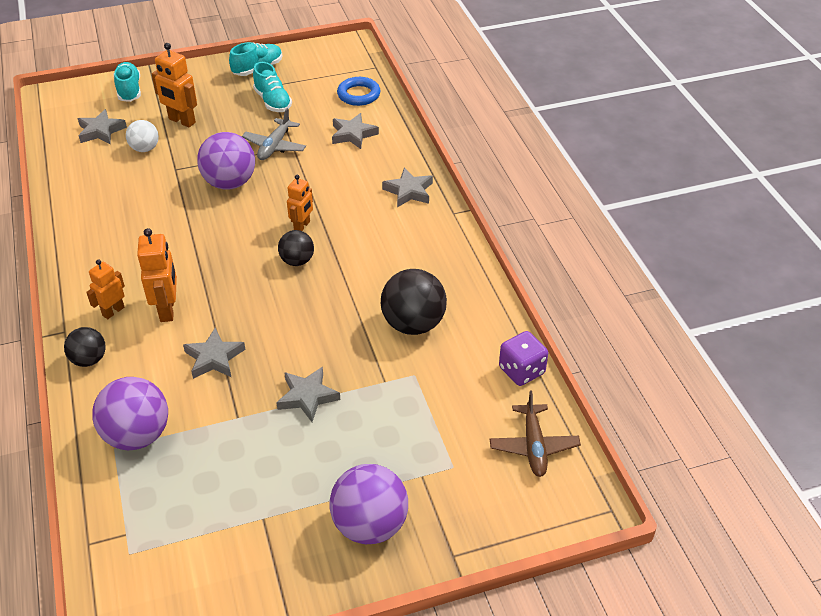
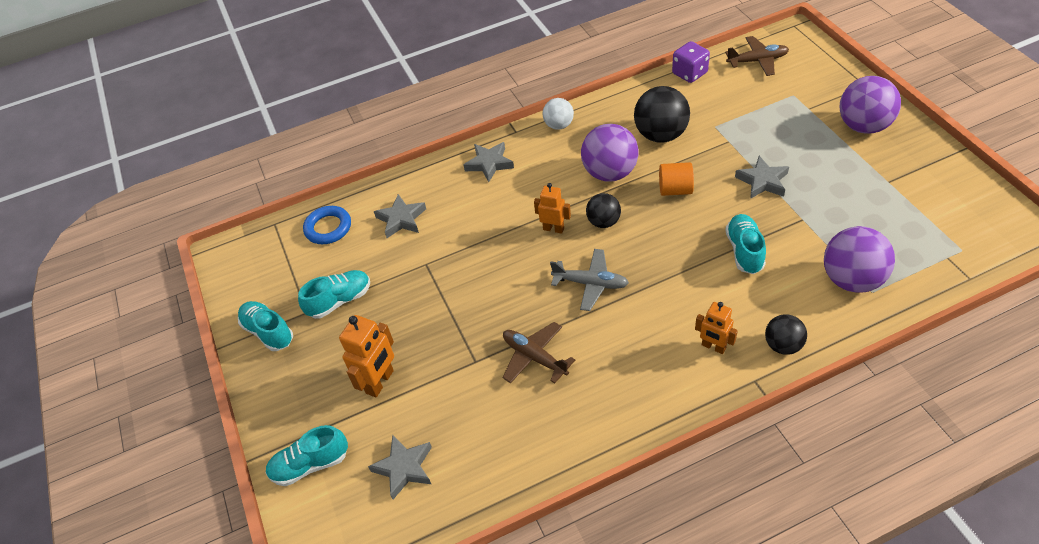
camera: 90 degrees left, 5 degrees up
(145, 149) = (438, 404): white ball -> white ball (558, 125)
(161, 201) = (534, 357): none -> brown plane
(167, 310) = (697, 302): orange robot -> none
(214, 358) = (744, 251): grey star -> turquoise shoe
(230, 183) = (494, 303): purple ball -> purple ball (609, 173)
(275, 146) = (425, 279): grey plane -> grey plane (590, 283)
(322, 321) = (675, 190): none -> orange cylinder

